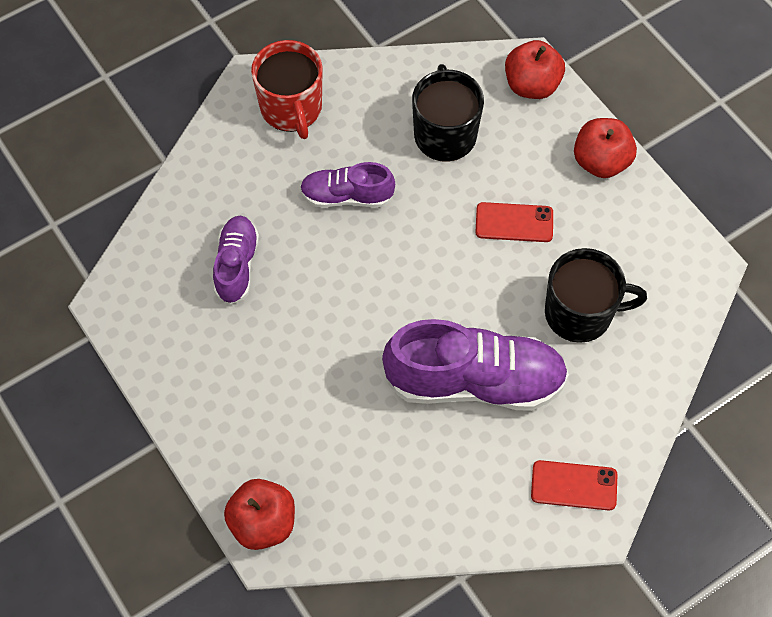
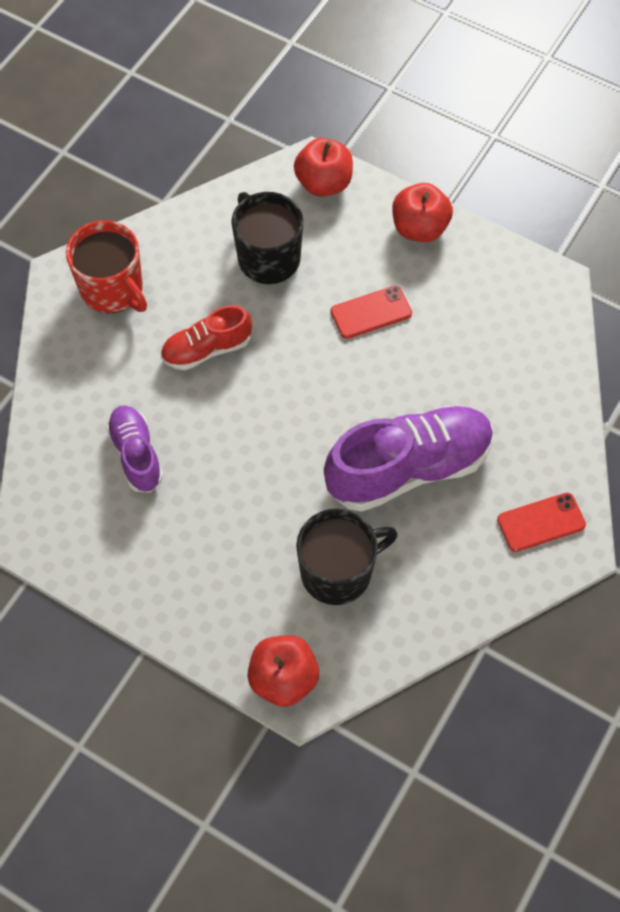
camera: 25 degrees left, 0 degrees up
(347, 196) = (207, 349): purple shoe -> red shoe
(580, 313) = (469, 369): black mug -> black mug (338, 572)

